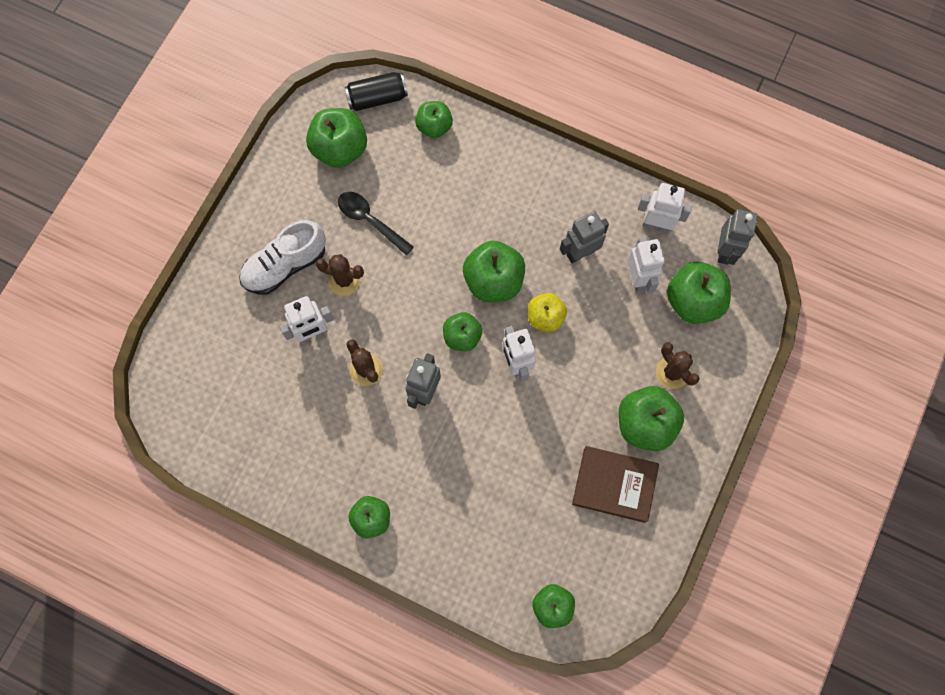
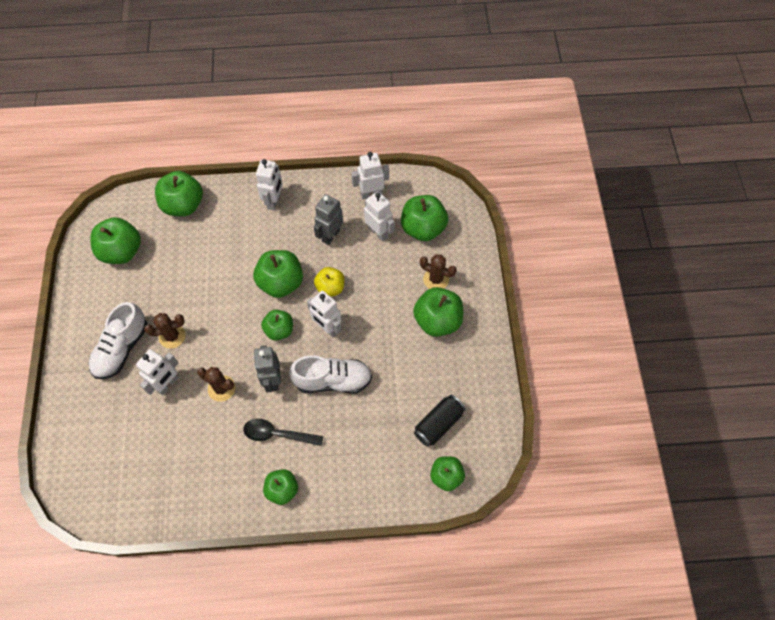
camera: 30 degrees left, 10 degrees down
(370, 221) = (170, 287): black spoon -> black spoon (278, 434)
(377, 98) = (131, 206): black can -> black can (438, 424)
(434, 127) = (183, 205): green apple -> green apple, size x1.59
(489, 428) = (333, 380): none -> white shoe
(538, 175) = (274, 201): none -> white robot
(614, 485) = (440, 371): brown book -> none
(725, 251) = (425, 188): grey robot -> none

